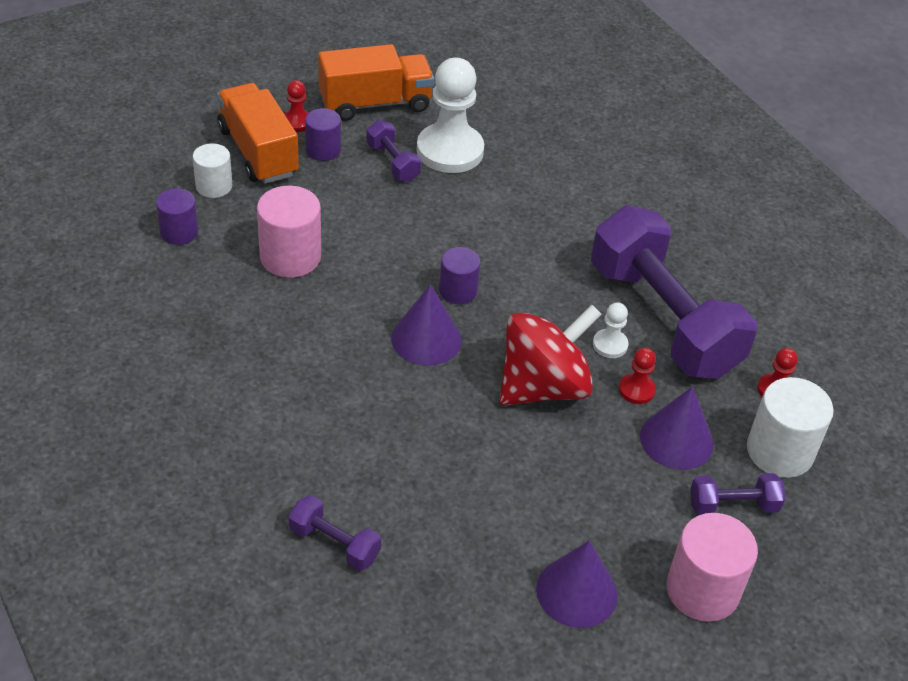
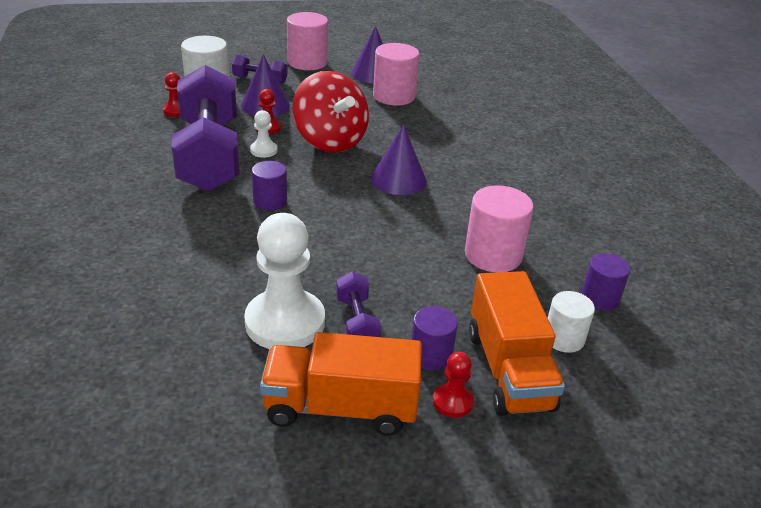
camera: 160 degrees left, 10 degrees down
(334, 544) = (497, 109): purple dumbbell -> none
(458, 291) = (356, 202): purple cylinder -> purple cylinder (270, 201)
(510, 528) = (394, 96): none -> pink cylinder
(543, 386) = (330, 141): red spinning top -> red spinning top turned 105 degrees counterclockwise

